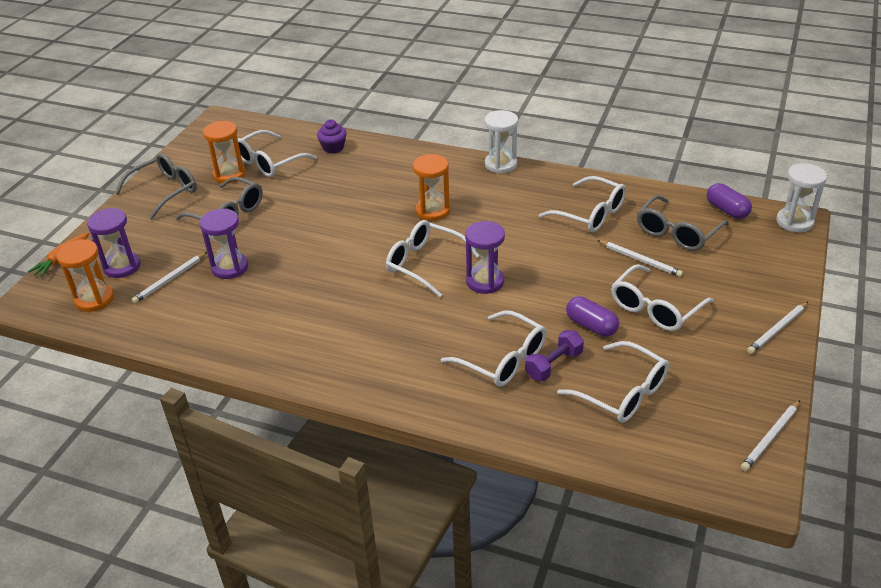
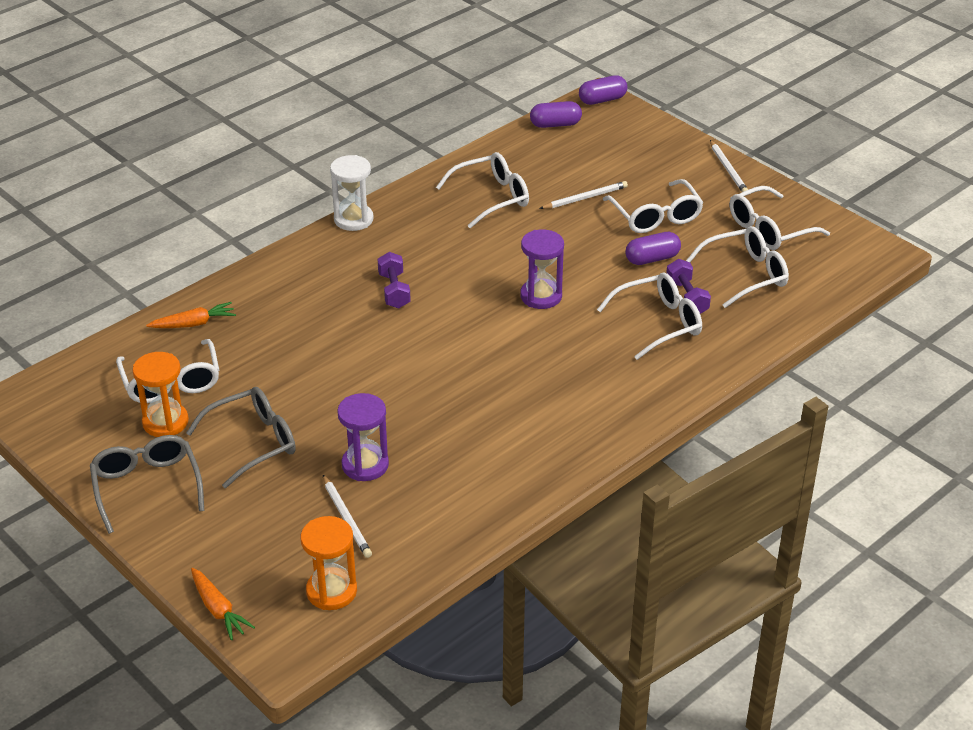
camera: 65 degrees left, 0 degrees up
(122, 266) = (283, 555): purple hourglass -> none
(333, 148) = (193, 324): purple cupcake -> orange carrot
(424, 263) = (480, 324): white glasses -> white glasses (769, 229)
(432, 211) = (394, 291): orange hourglass -> purple dumbbell
(677, 233) = (563, 163): grey glasses -> none
(770, 437) = (839, 225): white pencil -> none
(794, 222) = (602, 100): white hourglass -> purple capsule

